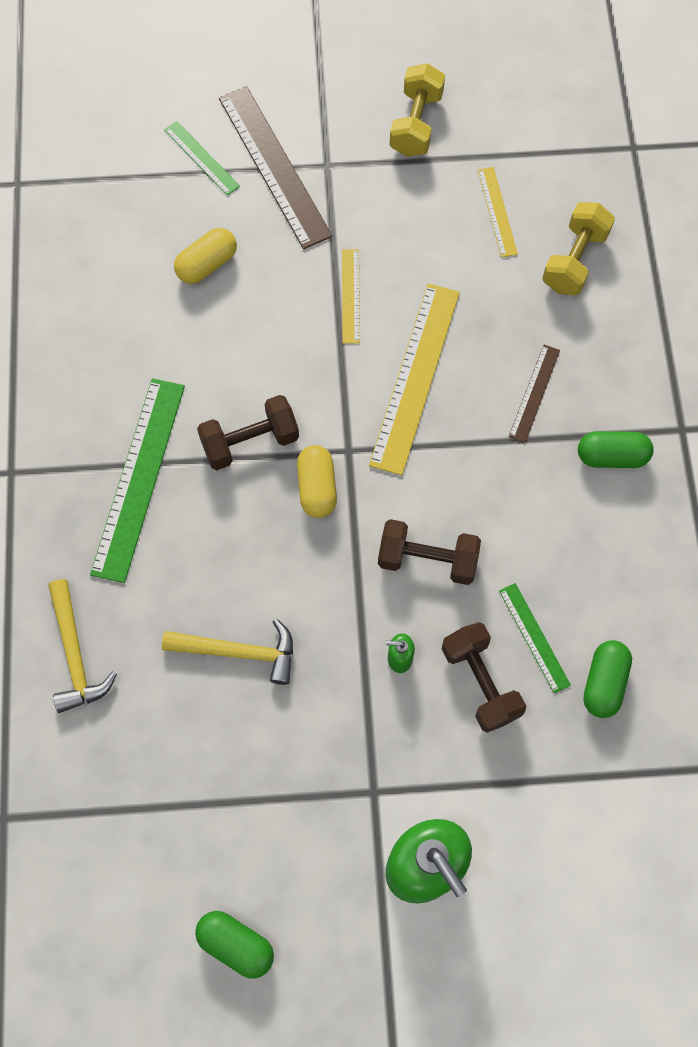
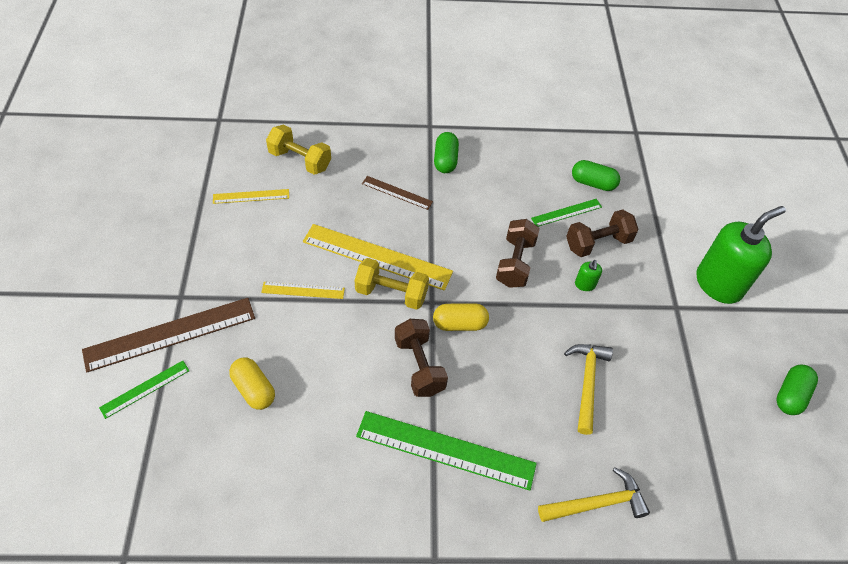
camera: 90 degrees left, 15 degrees down
(416, 124) = (160, 236): yellow dumbbell -> yellow dumbbell (391, 293)

